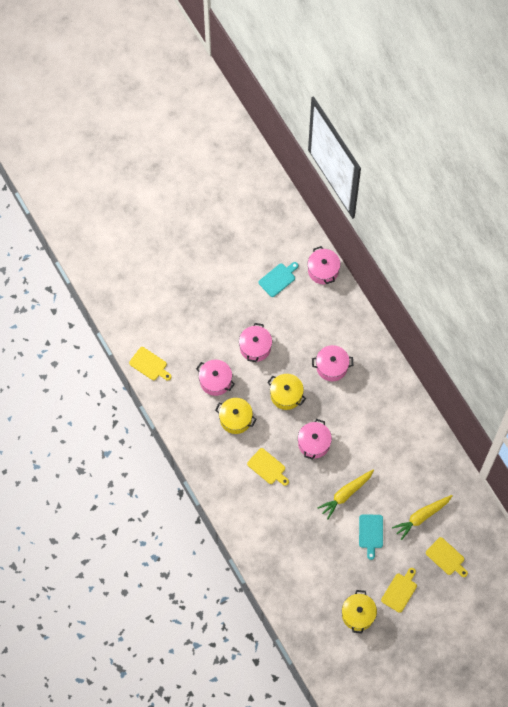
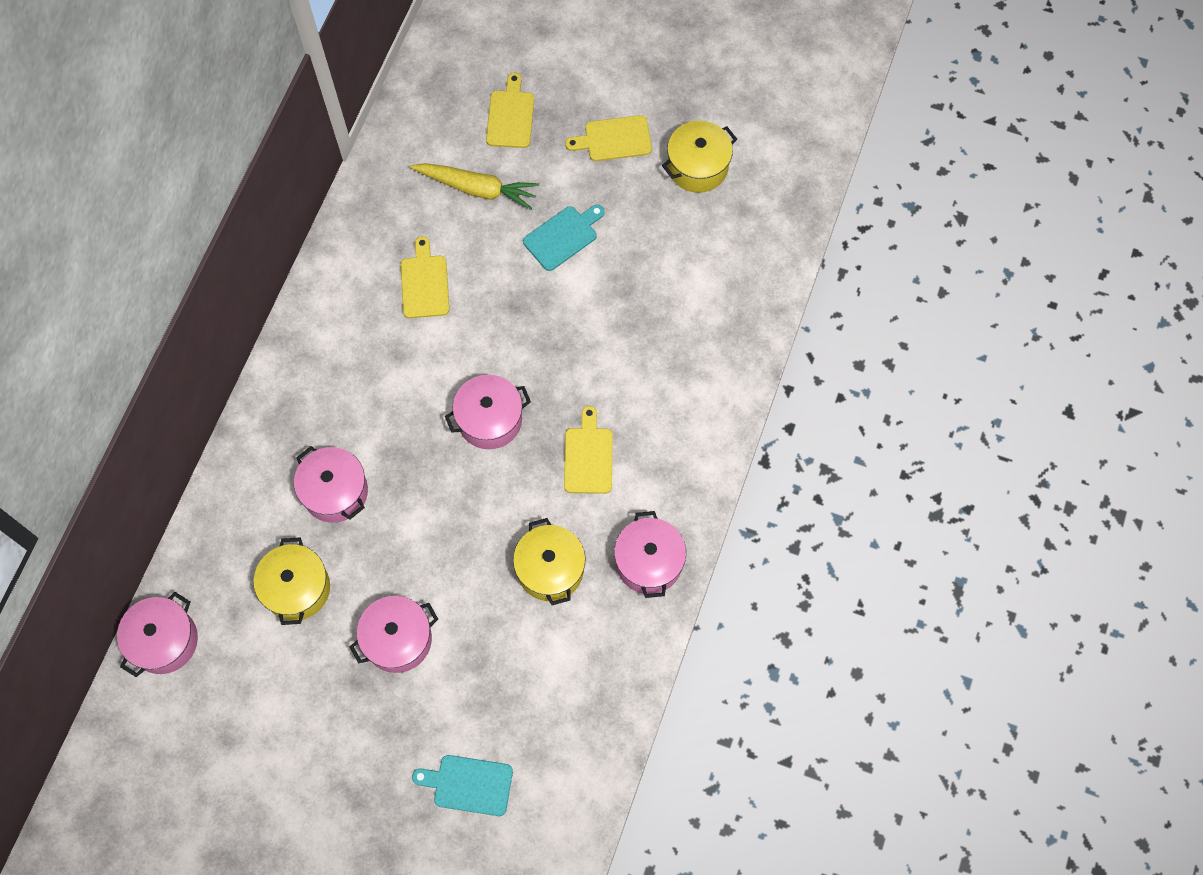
camera: 130 degrees left, 0 degrees up
(149, 365) = (574, 791): yellow cutting board -> yellow cutting board (424, 283)
(215, 381) = (511, 655): pink pot -> pink pot (649, 562)
(278, 279) = (238, 703): turquoise cutting board -> turquoise cutting board (468, 784)
(286, 395) = (443, 523): yellow pot -> yellow pot (297, 588)
(346, 494) = (532, 313): yellow carrot -> none

